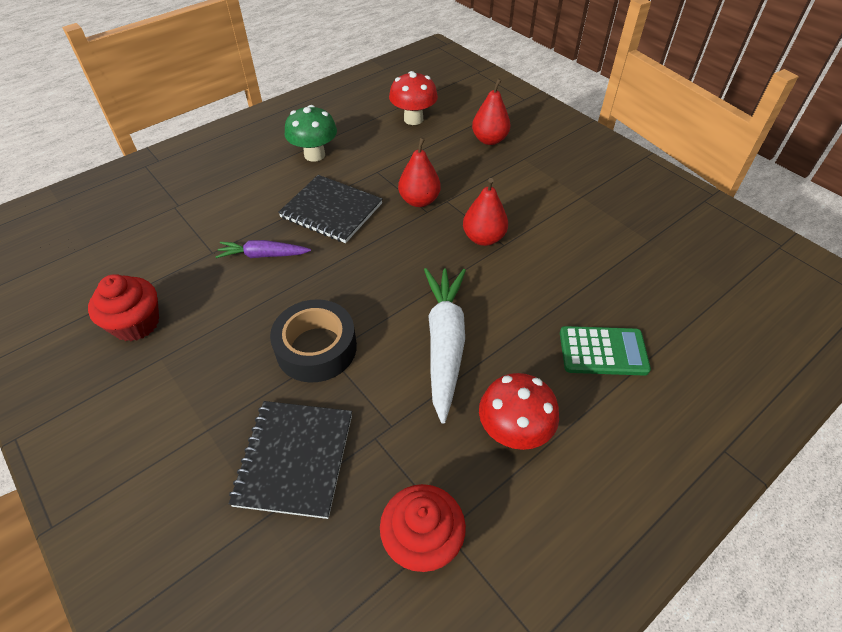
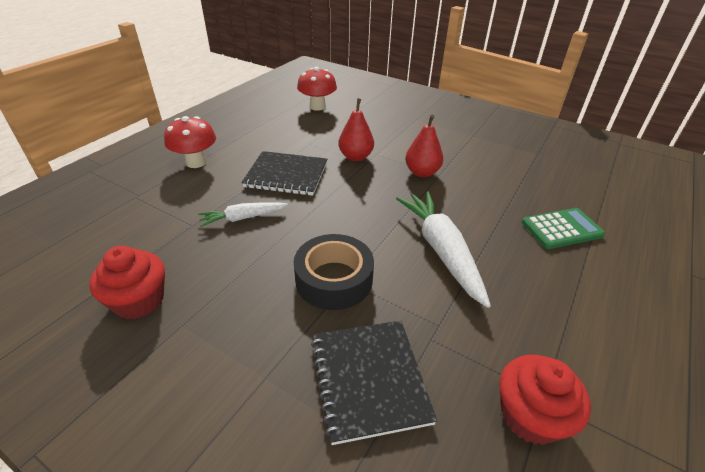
camera: 20 degrees left, 10 degrees down
(263, 255) = (243, 218): purple carrot -> white carrot
(314, 155) = (249, 140): green mushroom -> none
(489, 140) = (384, 111): red pear -> none
(513, 432) = (540, 302): red mushroom -> red mushroom (196, 162)

